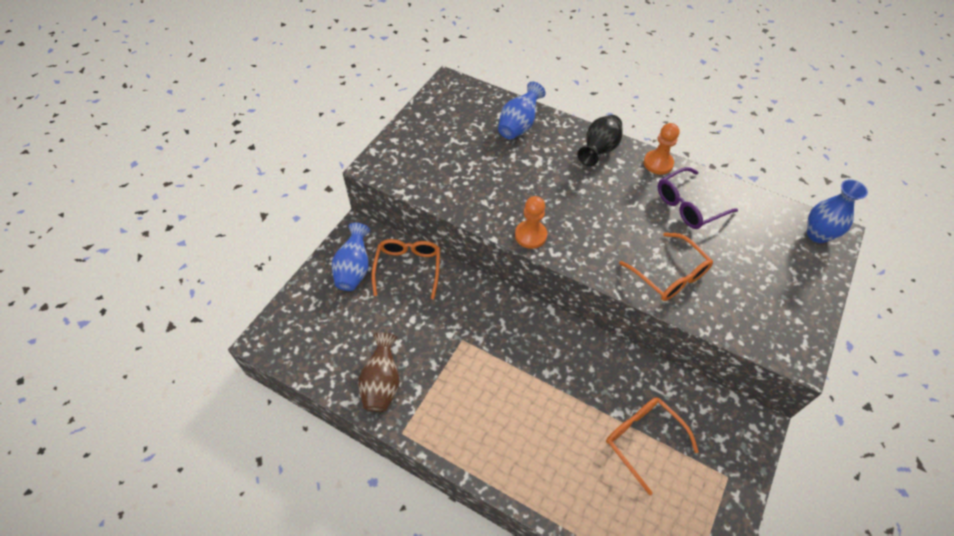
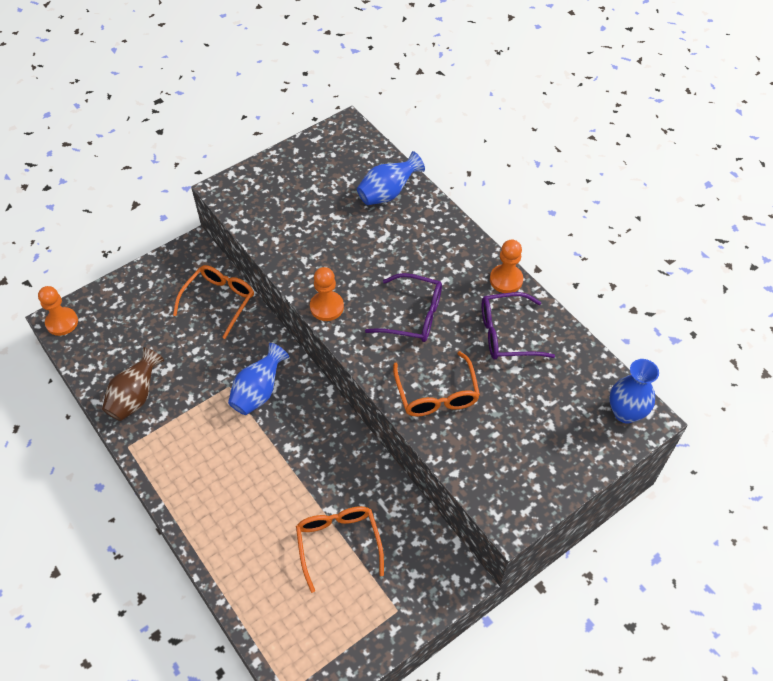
camera: 25 degrees right, 0 degrees up
(269, 341) = (62, 322): none -> orange pawn
(354, 269) = (170, 284): blue vase -> blue vase (258, 392)
(599, 150) = (452, 246): black vase -> none
(606, 217) = (413, 315): none -> purple glasses

